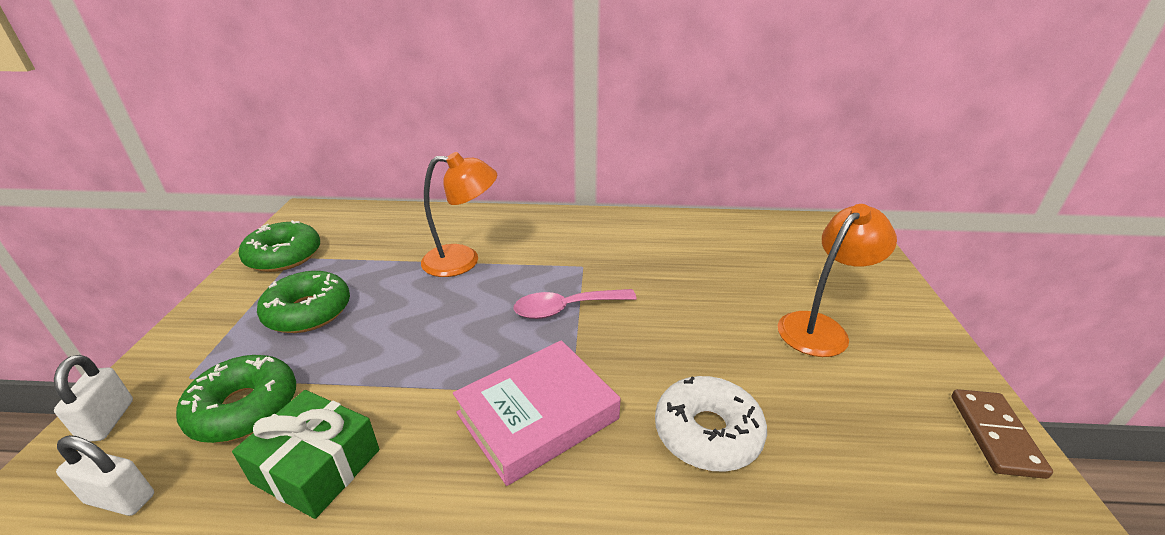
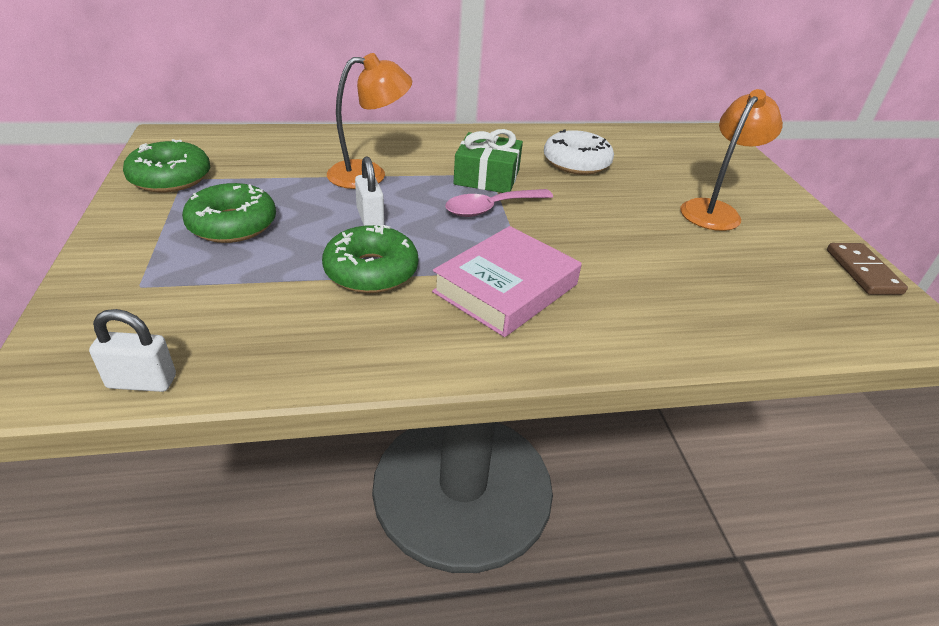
camera: 15 degrees left, 5 degrees up
(108, 421) = (77, 326): white padlock -> white padlock (370, 218)
(244, 408) = (220, 305): green donut -> green donut (371, 271)
(316, 466) = (323, 340): green gift -> green gift (487, 177)
(707, 433) = (652, 288): white donut -> white donut (576, 163)

